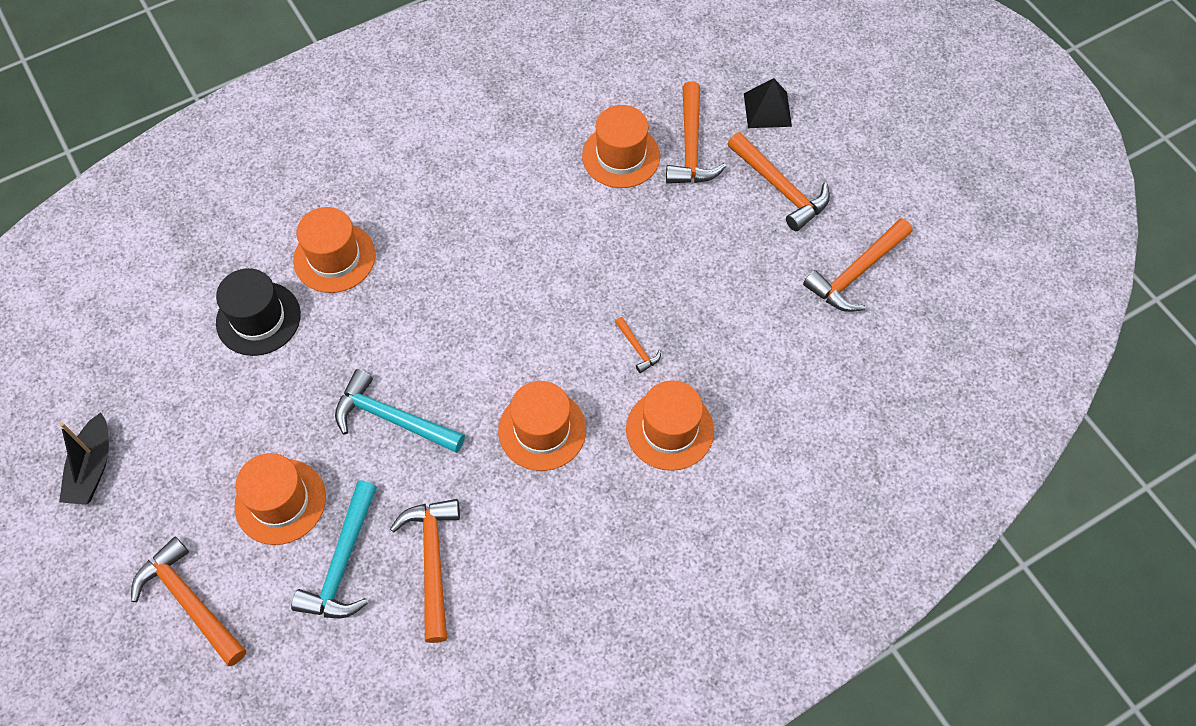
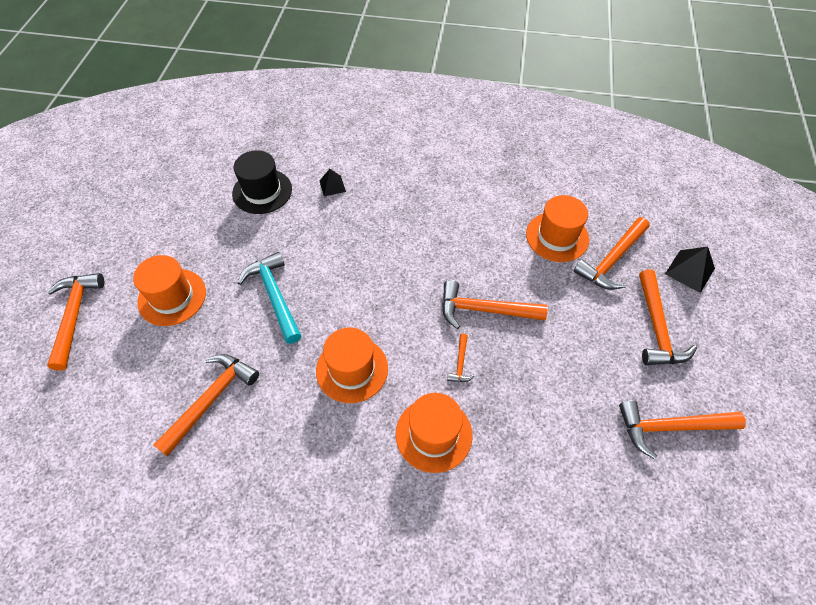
camera: 40 degrees right, 5 degrees down
(92, 468) = (110, 210): black boat -> none
(334, 257) = (332, 186): orange hat -> black pyramid
(343, 562) = (166, 358): turquoise hammer -> none
(615, 281) = (485, 310): none -> orange hammer

